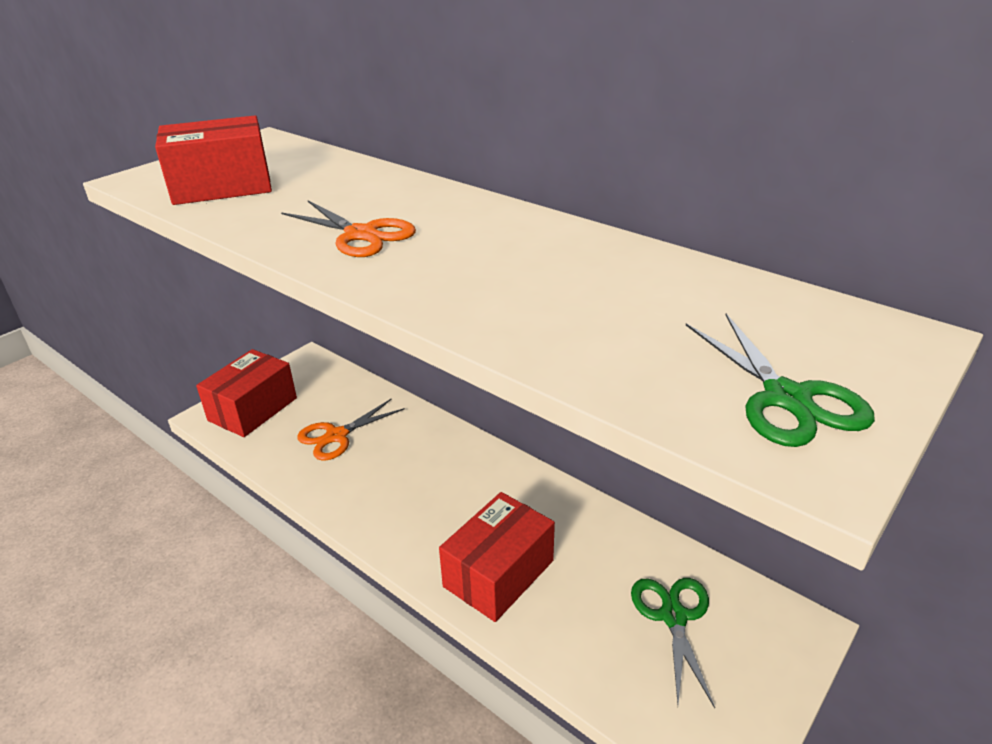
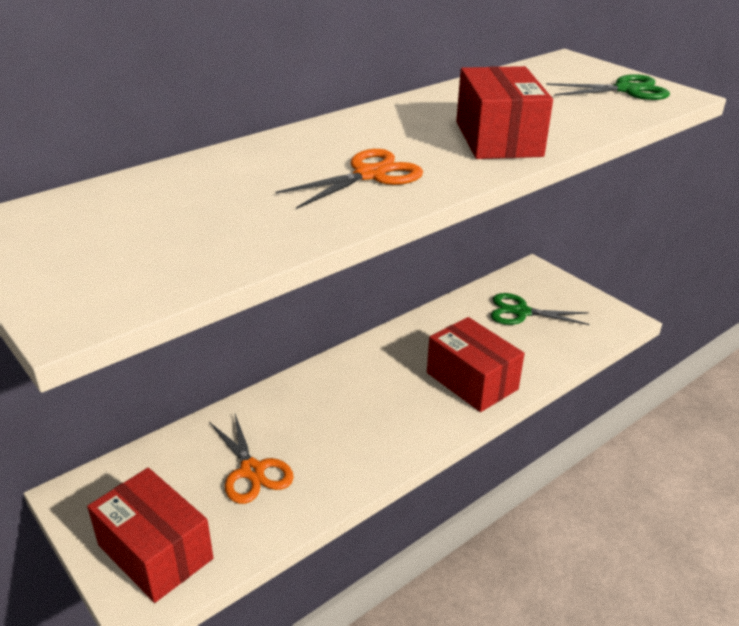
camera: 80 degrees left, 0 degrees up
(222, 187) = (173, 246): red box -> red box (498, 139)

